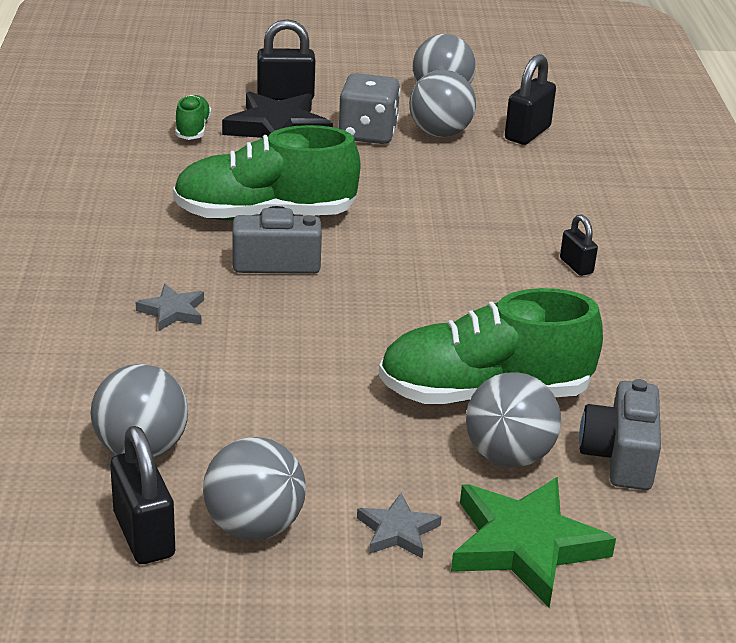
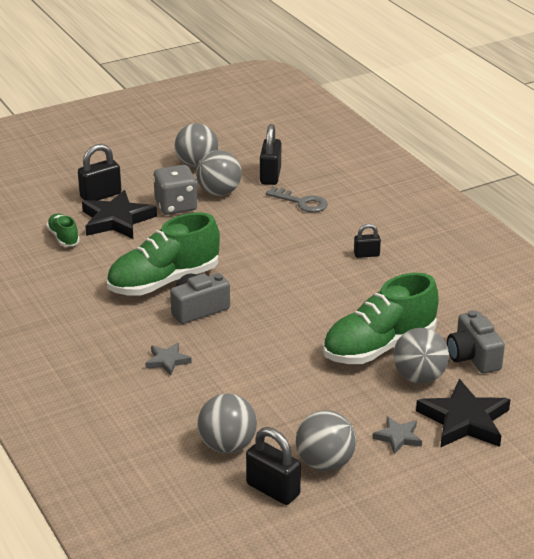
camera: 25 degrees left, 0 degrees up
(525, 545) = (464, 420): green star -> black star
(541, 176) = (301, 202): none -> grey key
(576, 266) = (366, 254): black padlock -> black padlock turned 45 degrees counterclockwise

